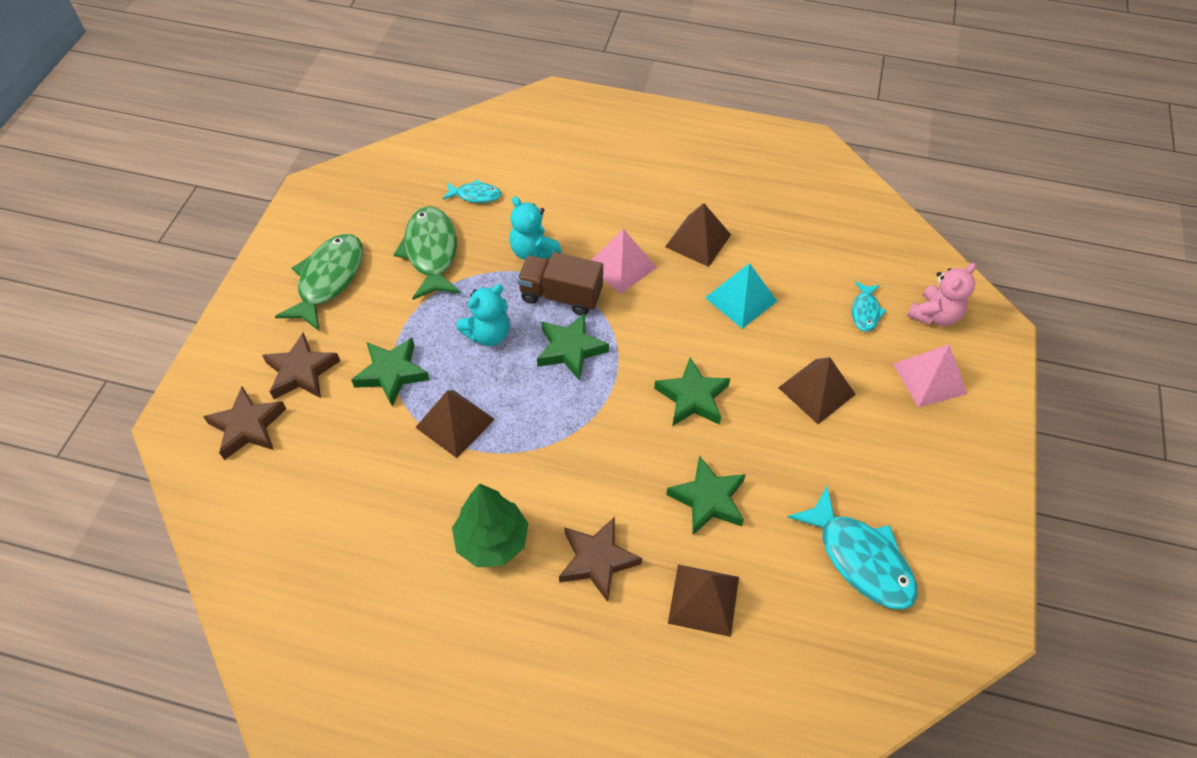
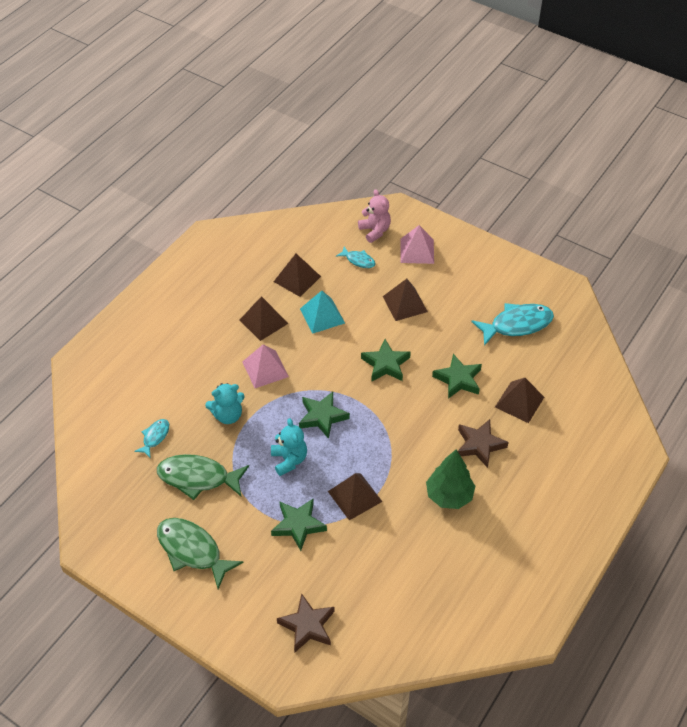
camera: 70 degrees left, 5 degrees down
(301, 372) = (273, 583): brown star -> none
(561, 295) = (275, 410): brown truck -> none
(790, 253) = (297, 279): none -> brown pyramid

